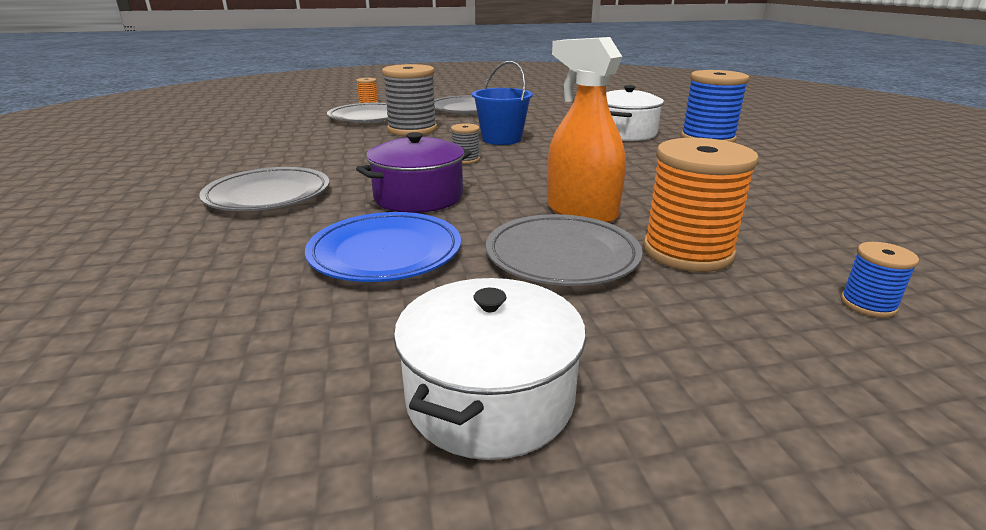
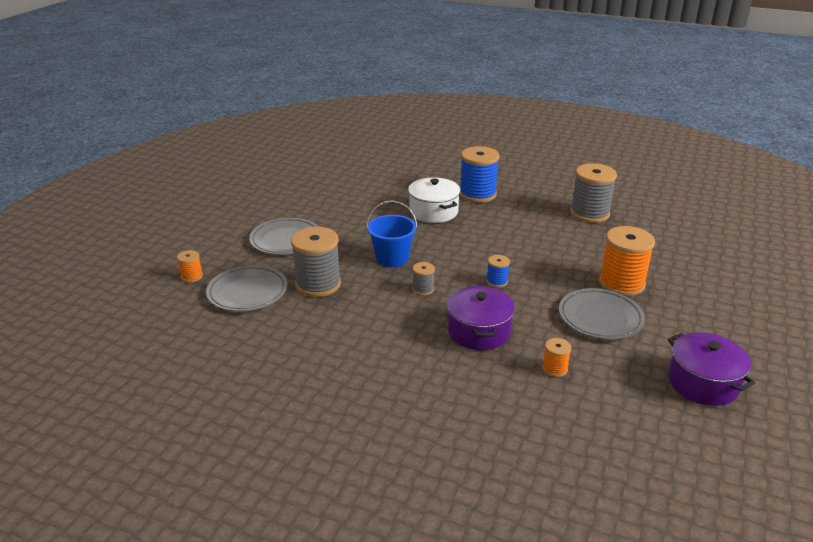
camera: 55 degrees left, 5 degrees up
(268, 195) = (415, 390): grey plate -> none
(385, 253) = (554, 369): blue plate -> orange spool
(490, 397) = (703, 383): white pot -> purple pot
(581, 212) = (552, 288): orange spray bottle -> none
(827, 193) = (589, 213): none -> grey spool
(868, 304) = (691, 271): blue spool -> blue spool (497, 281)

